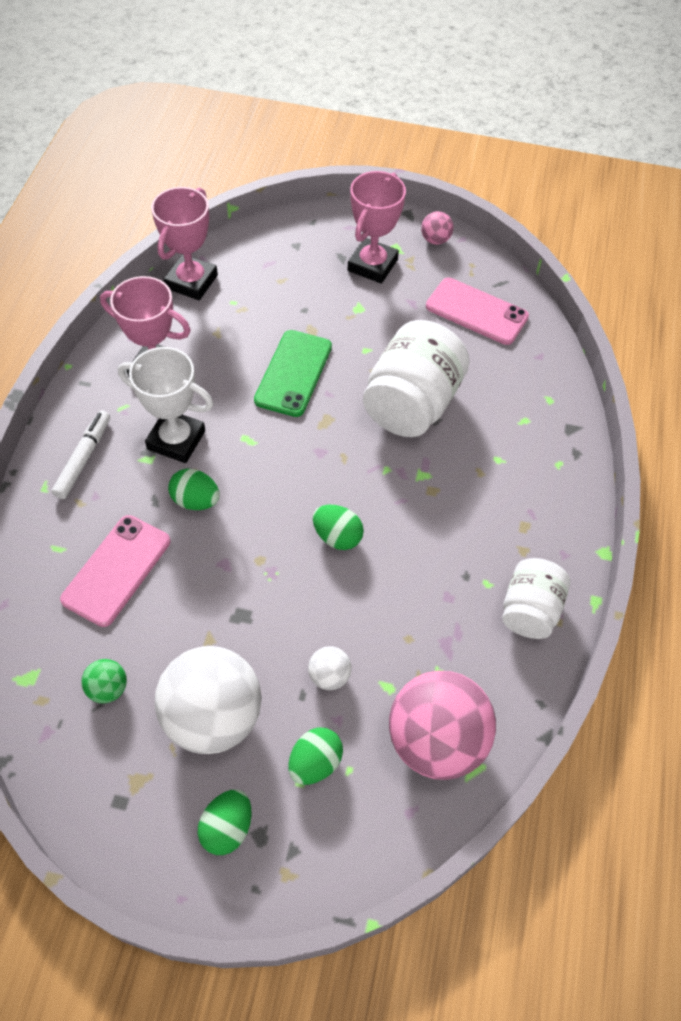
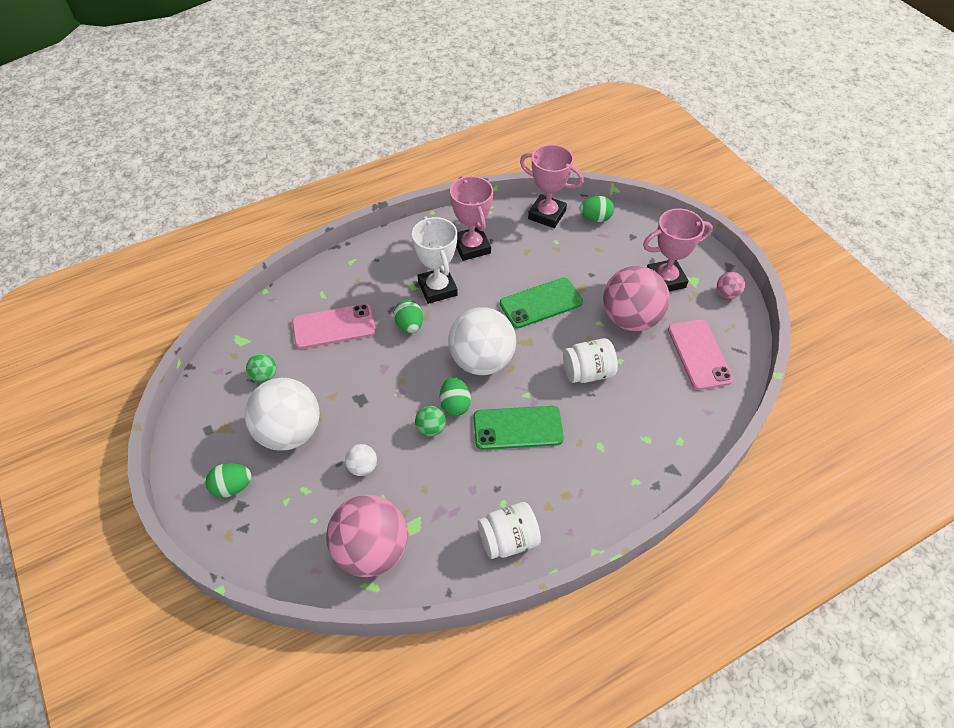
camera: 50 degrees right, 5 degrees down
(84, 458) = (384, 262): white marker -> none
(191, 282) = (547, 215): pink trophy -> pink trophy turned 45 degrees clockwise
(309, 474) = (482, 361): none -> white ball
(315, 763) = (304, 500): green egg -> green egg (595, 218)
(344, 579) = (431, 429): none -> green ball
(387, 325) = (630, 319): none -> pink ball
(412, 404) = (587, 373): white jar -> white jar, size x0.61
(417, 506) = (518, 428): none -> green phone

